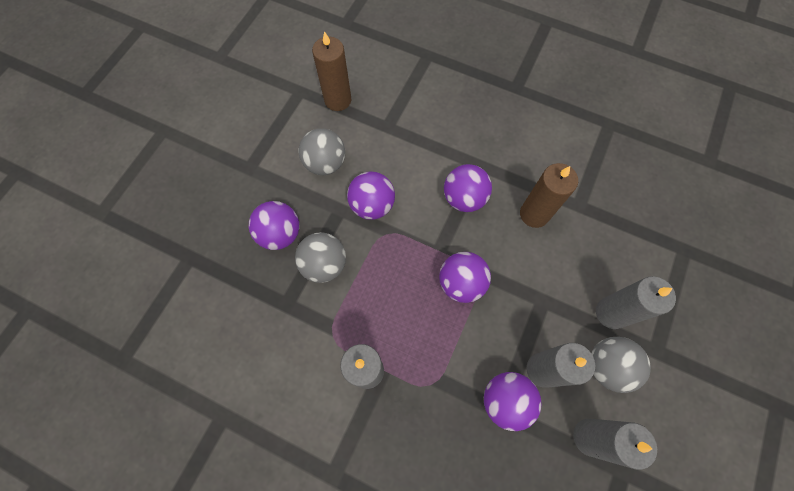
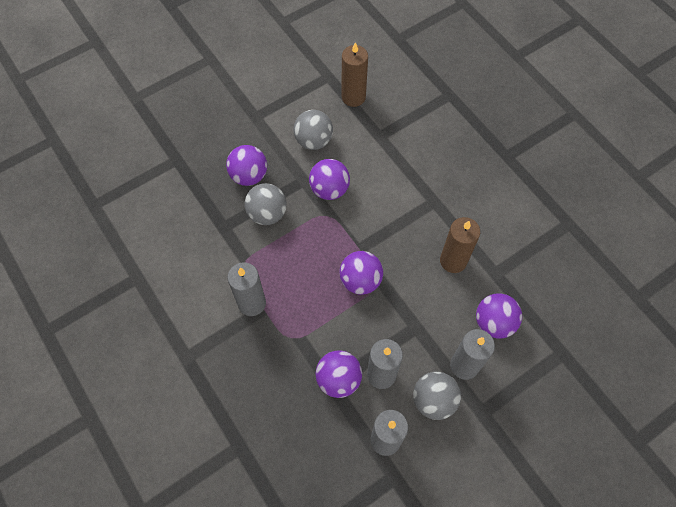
camera: 30 degrees right, 5 degrees down
(464, 198) = (404, 220): purple ball -> purple ball (494, 323)

